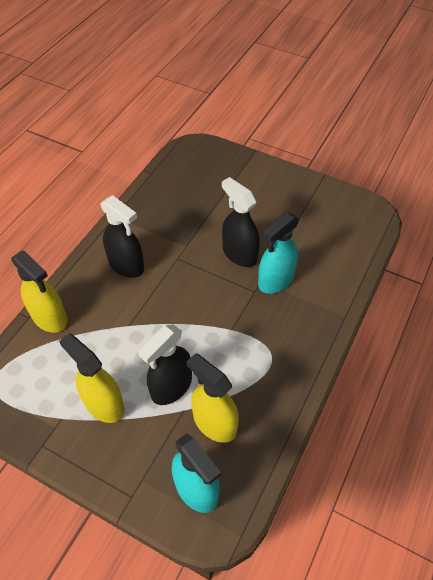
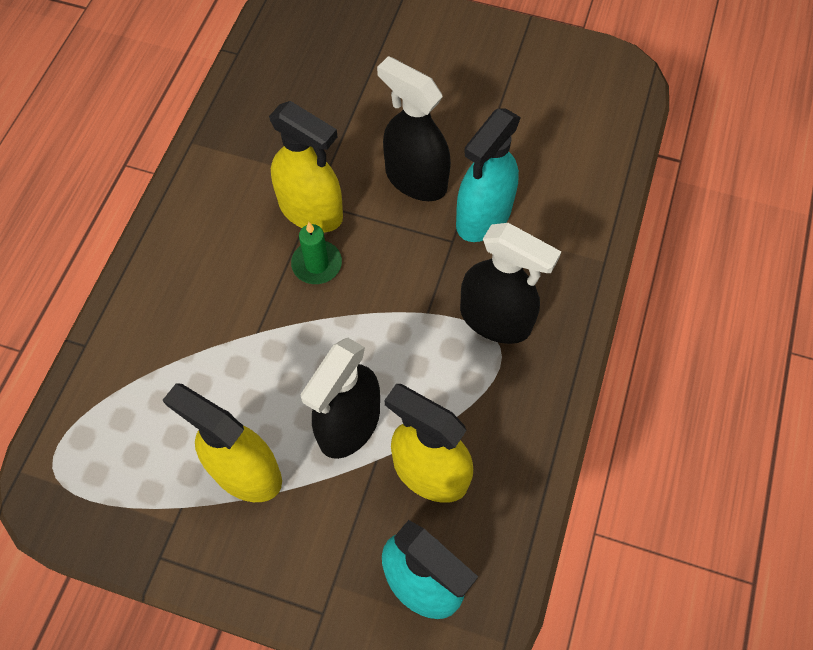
camera: 10 degrees left, 10 degrees up
(49, 317) = (121, 340): yellow spray bottle -> yellow spray bottle (311, 211)
(126, 265) = (230, 228): black spray bottle -> black spray bottle (495, 319)
(171, 292) = (317, 264): none -> green candle

